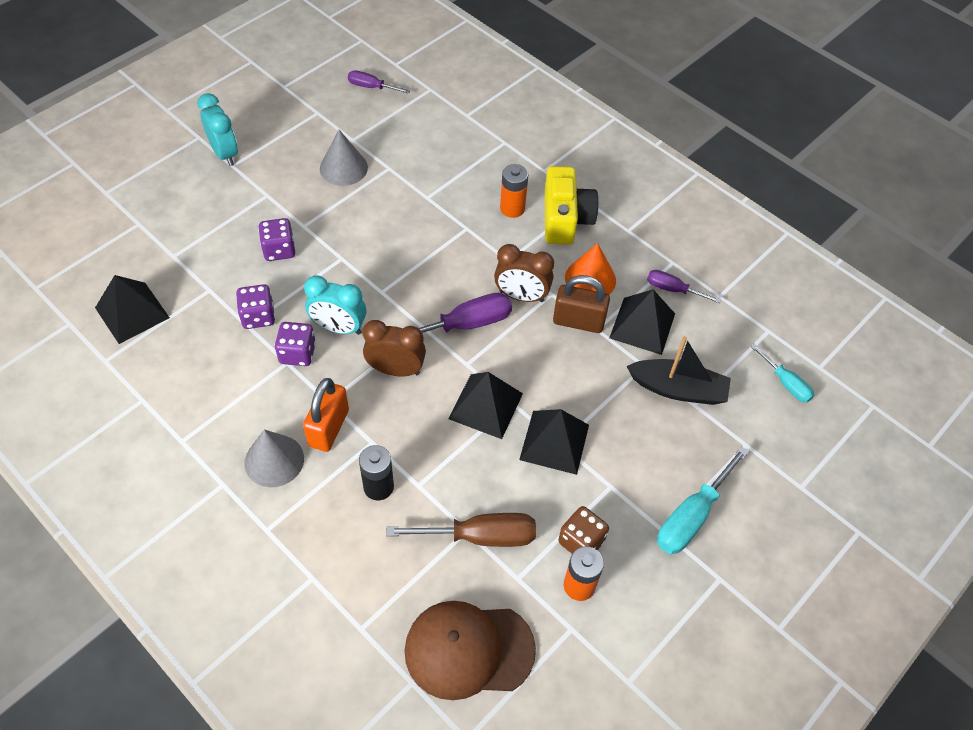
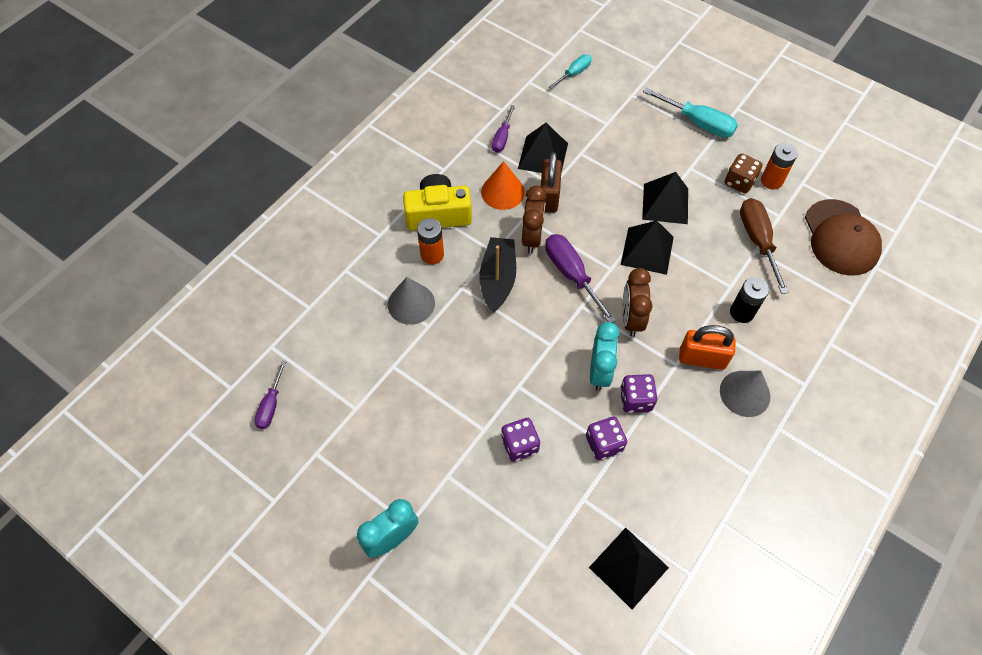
camera: 95 degrees left, 5 degrees up
(343, 168) = (398, 408): grey cone -> grey cone (411, 303)
(678, 389) = (596, 132): black boat -> black boat (498, 279)

